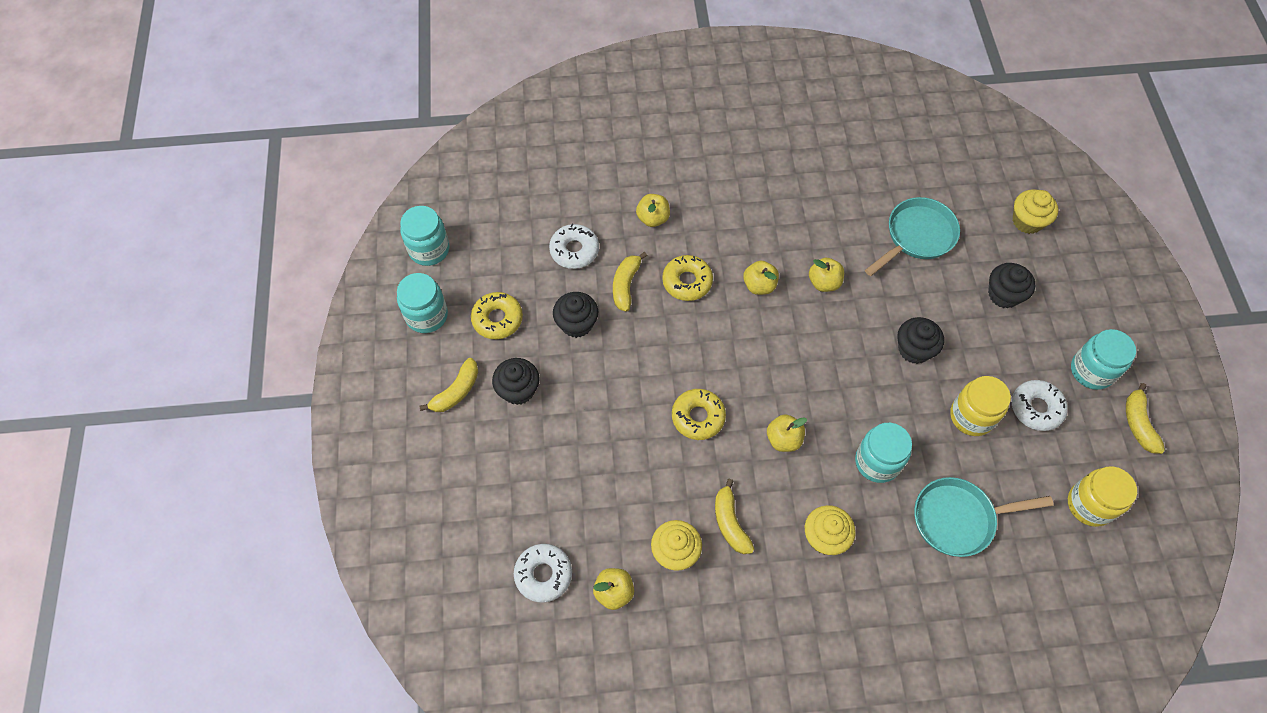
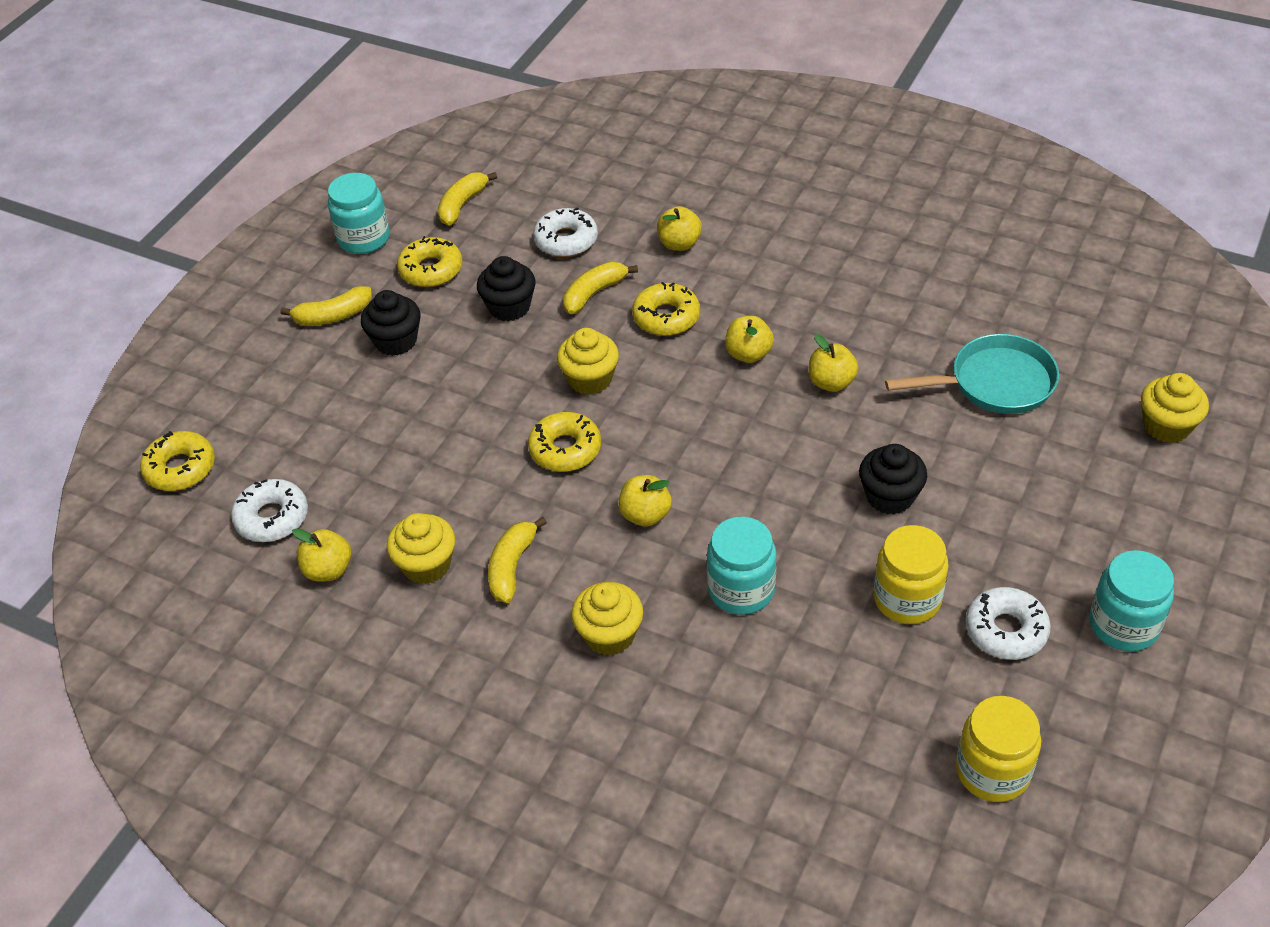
camera: 35 degrees right, 15 degrees down
(429, 249) = (417, 183): turquoise jar -> none
(445, 572) = (180, 468): none -> yellow donut
(673, 355) = (590, 379): none -> yellow cupcake
(958, 519) = (795, 698): turquoise pan -> none
(1003, 295) = (1064, 490): black cupcake -> none
(1138, 423) = (1144, 715): yellow banana -> yellow banana (462, 205)

